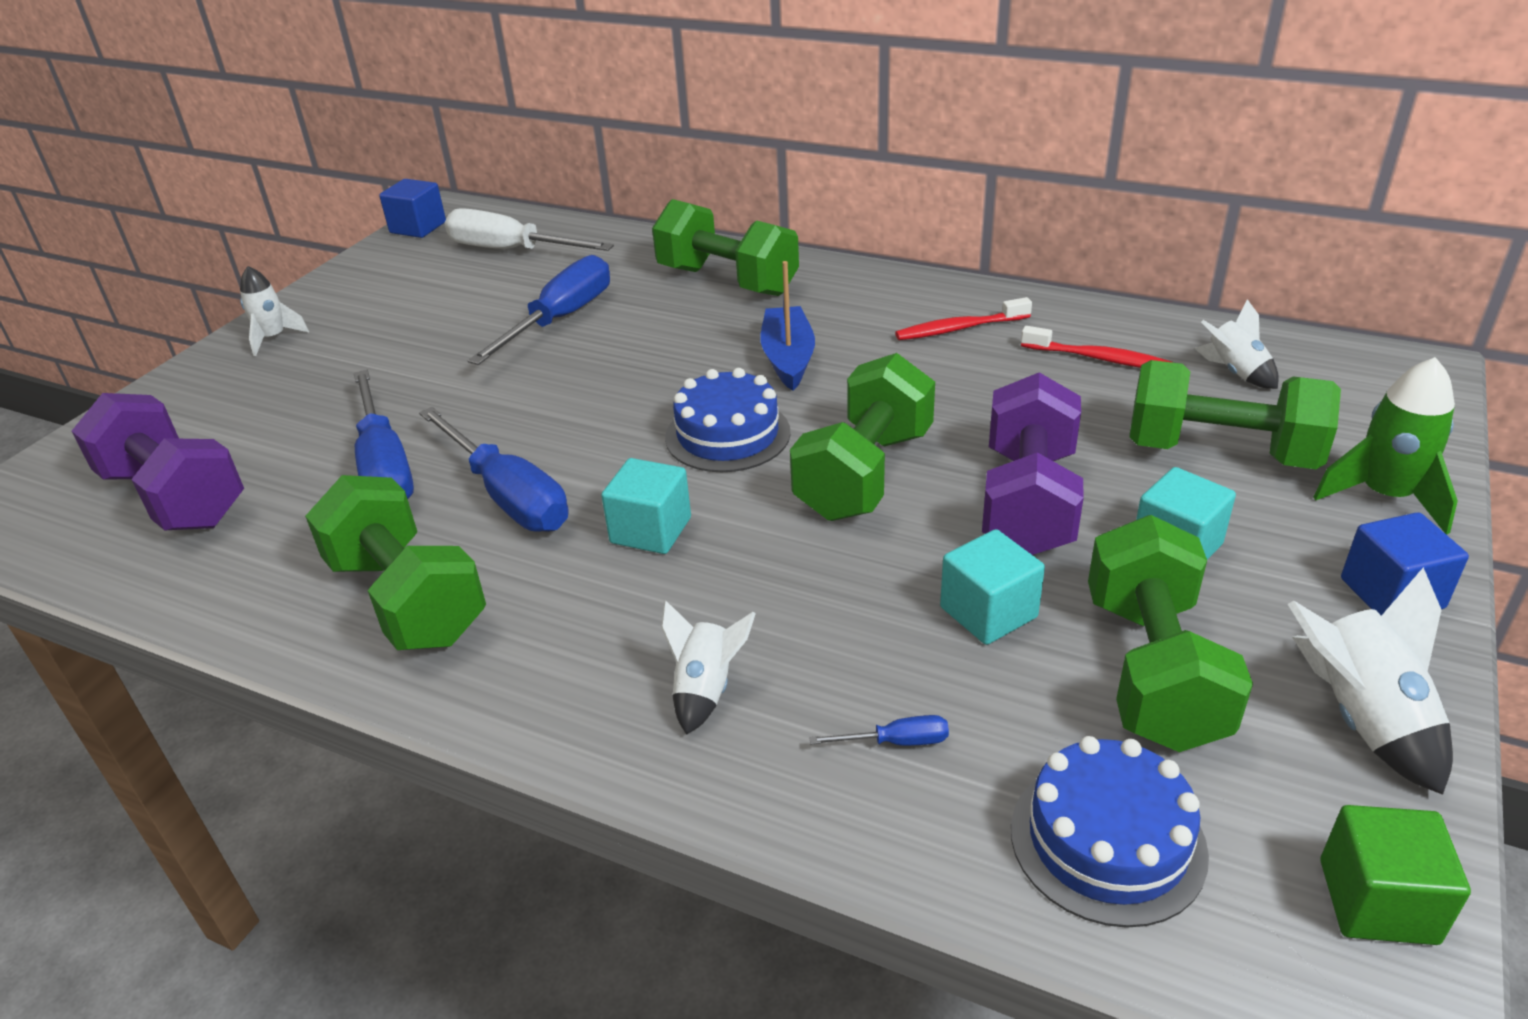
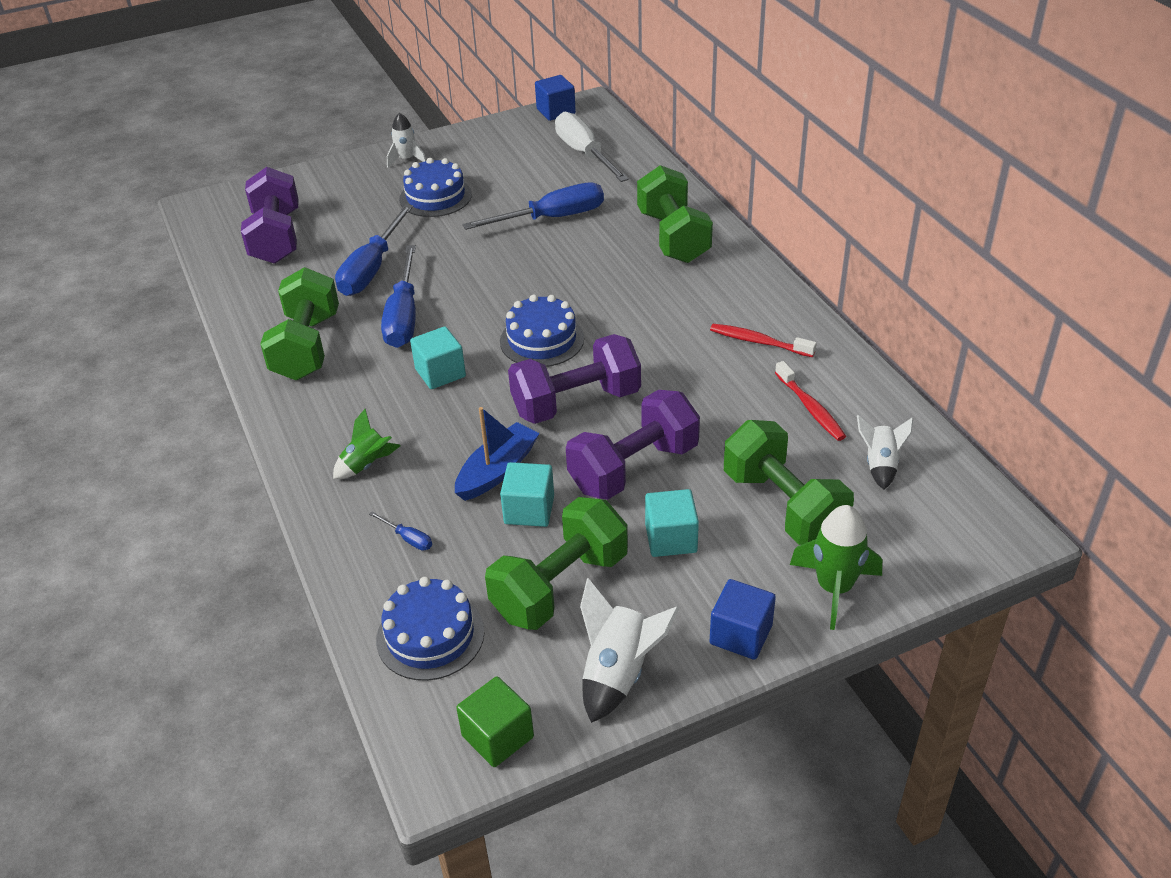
camera: 40 degrees right, 5 degrees up
(371, 358) = (435, 197): none -> blue cake
(705, 689) = (366, 465): white rocket -> green rocket
(788, 358) = (635, 309): blue boat -> blue boat (497, 471)
(864, 474) = (576, 402): green dumbbell -> purple dumbbell

